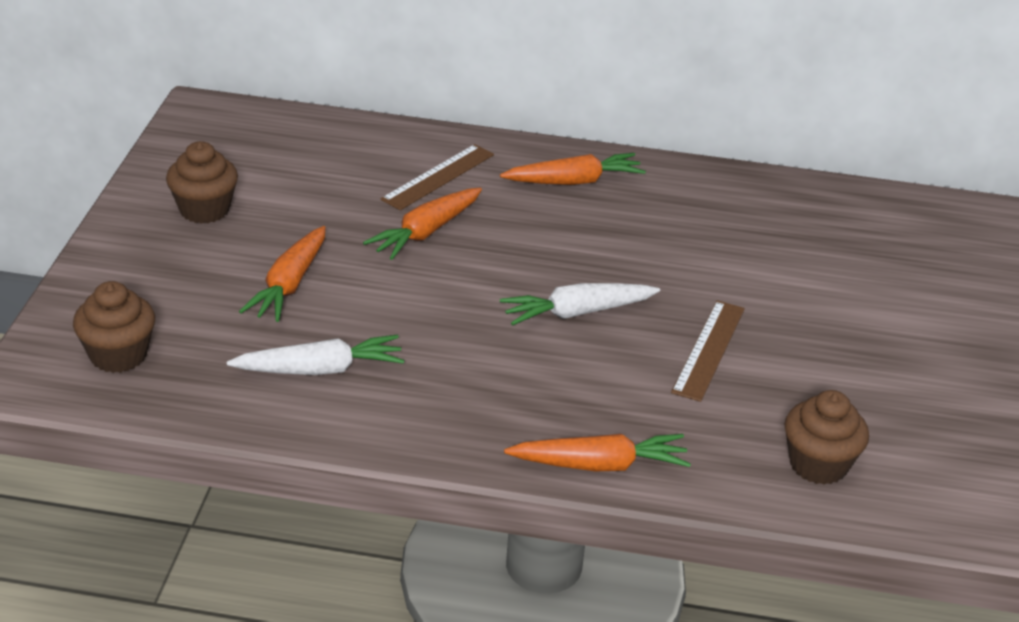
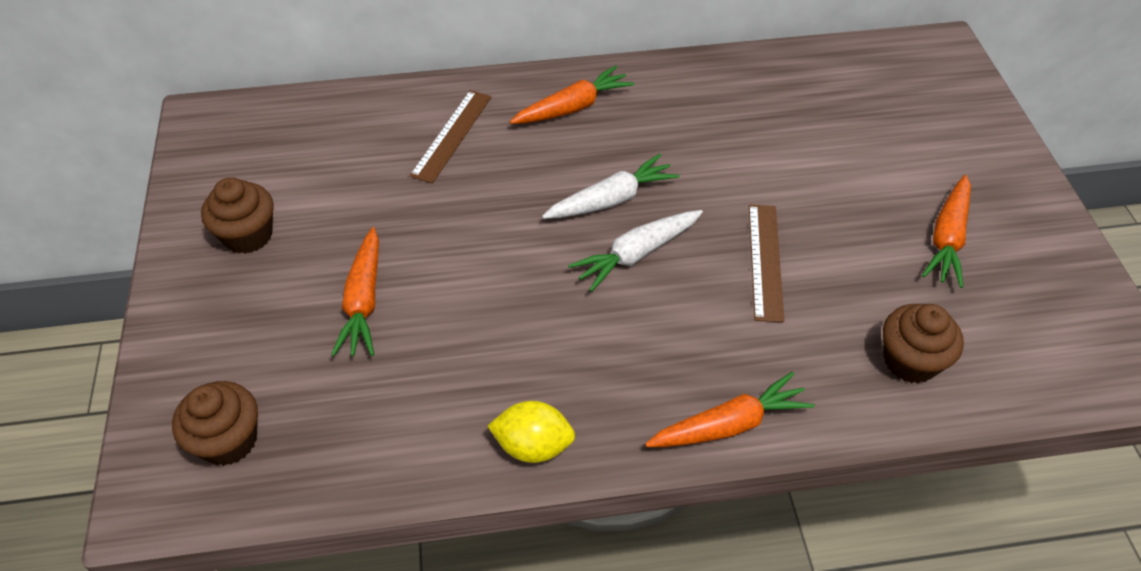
camera: 15 degrees left, 15 degrees up
(320, 369) = (432, 394): white carrot -> white carrot (611, 199)
(397, 431) = (533, 445): none -> yellow lemon
(425, 232) = (466, 202): orange carrot -> orange carrot (947, 238)

